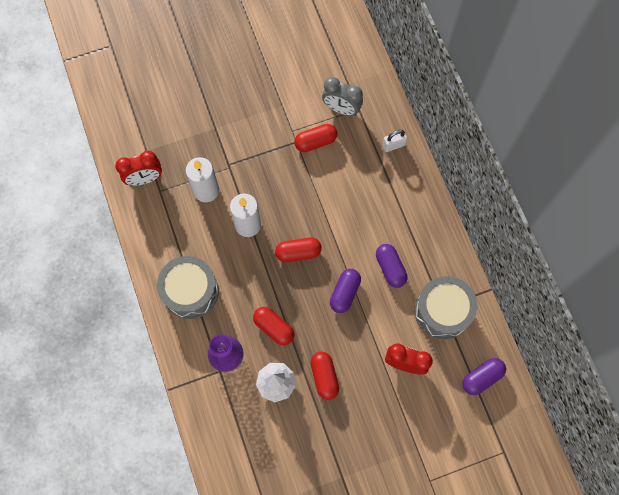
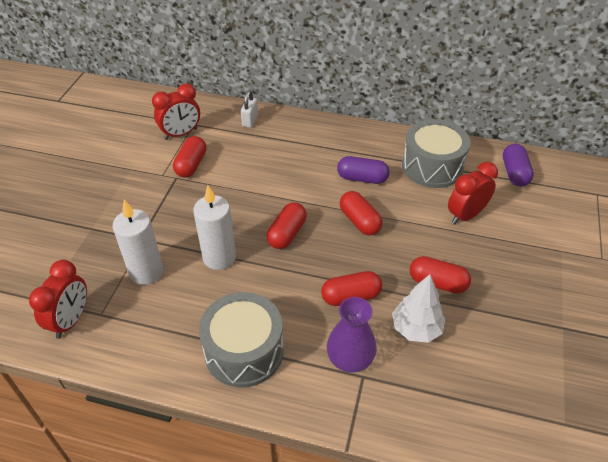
camera: 55 degrees left, 25 degrees down
(341, 109) = (181, 134): grey clock -> red clock
(344, 293) = (359, 221): purple capsule -> red capsule

